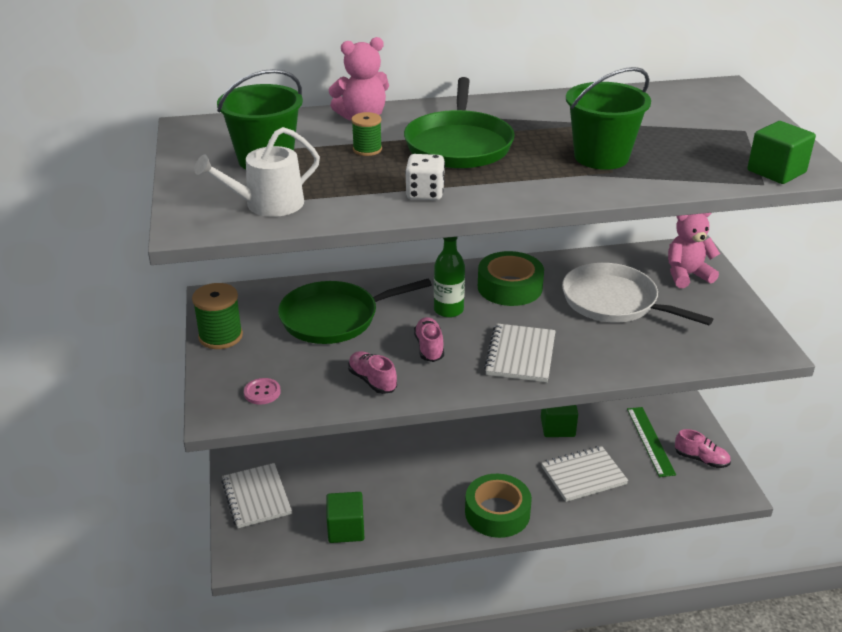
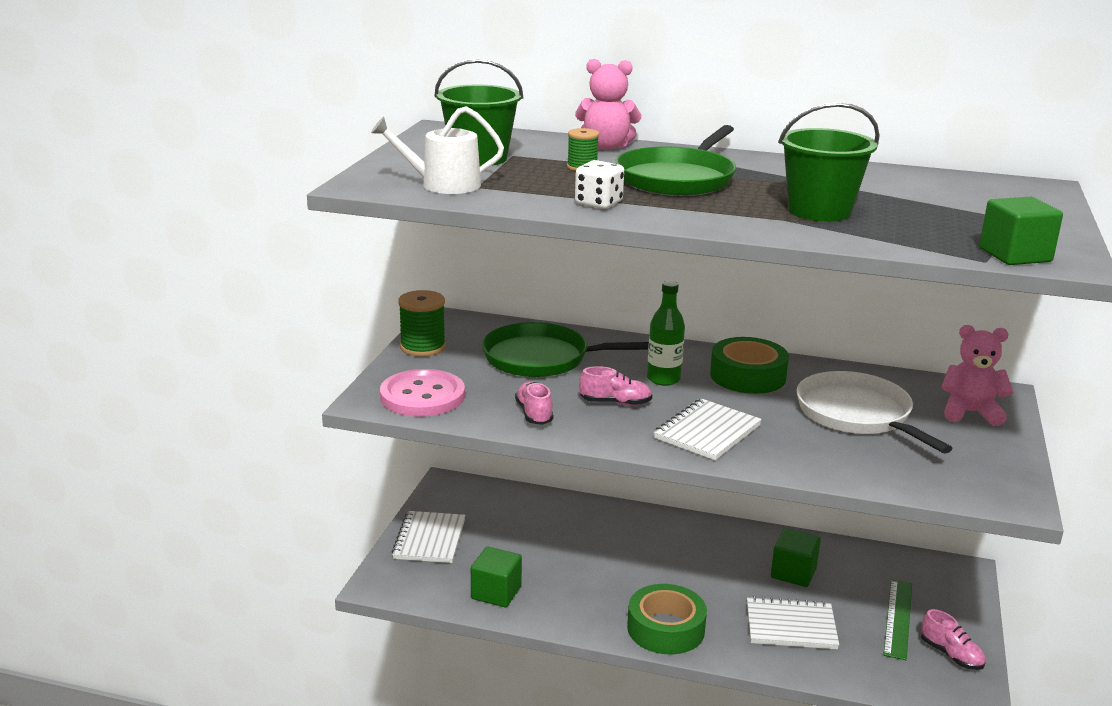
camera: 25 degrees right, 10 degrees down
(262, 392) = (422, 396): pink button -> pink button, size x2.21
(429, 347) = (615, 403): pink shoe -> pink shoe turned 75 degrees clockwise

